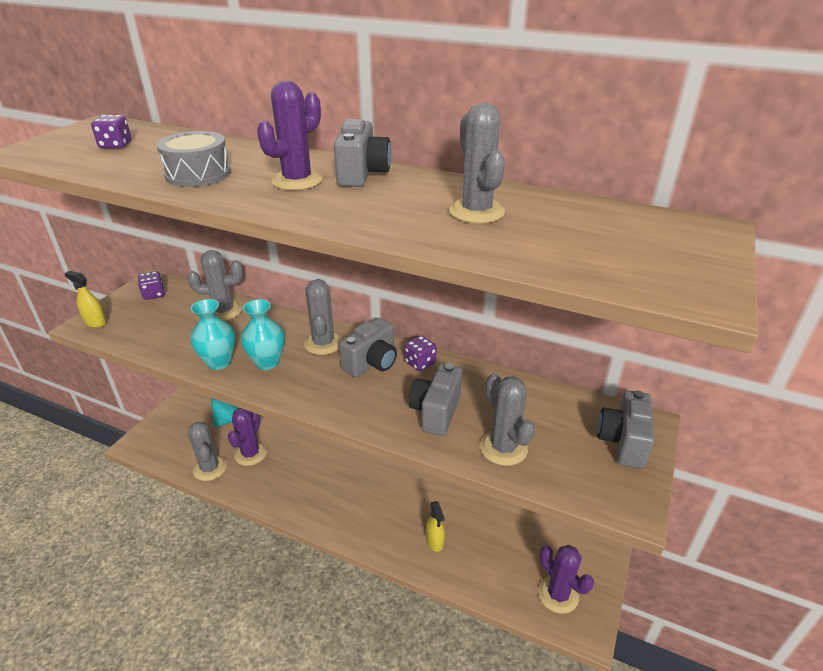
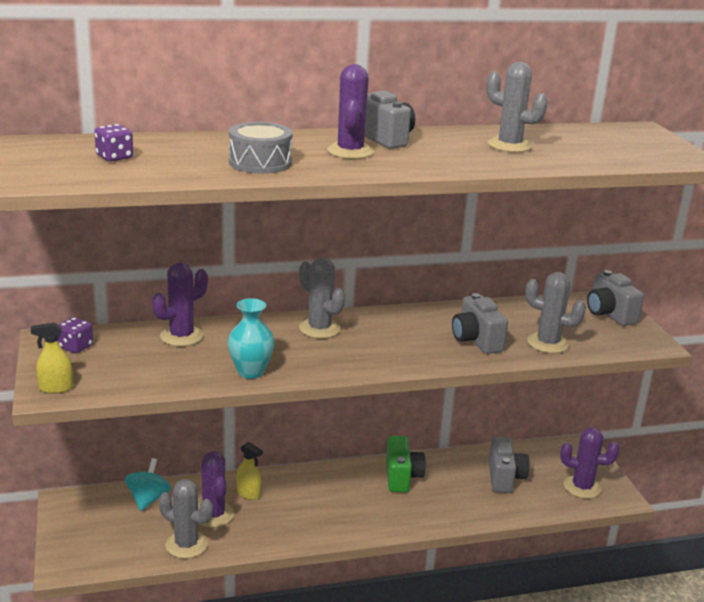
camera: 40 degrees left, 10 degrees down
(223, 311) = (181, 336): grey cactus -> purple cactus
(267, 362) = (295, 357): turquoise vase -> none
(372, 363) = (382, 328): grey camera -> grey camera (504, 478)
(408, 493) = (402, 477): none -> green camera
(420, 363) = (418, 316): purple dice -> none
(434, 541) = (462, 498): yellow spray bottle -> yellow spray bottle (248, 494)

